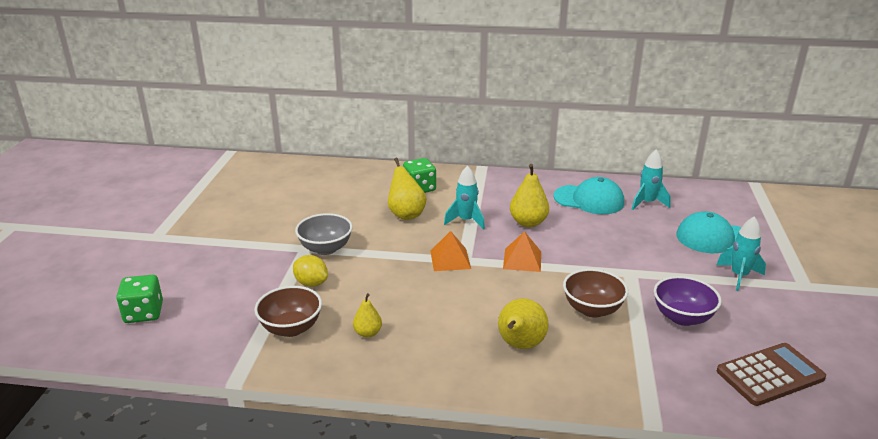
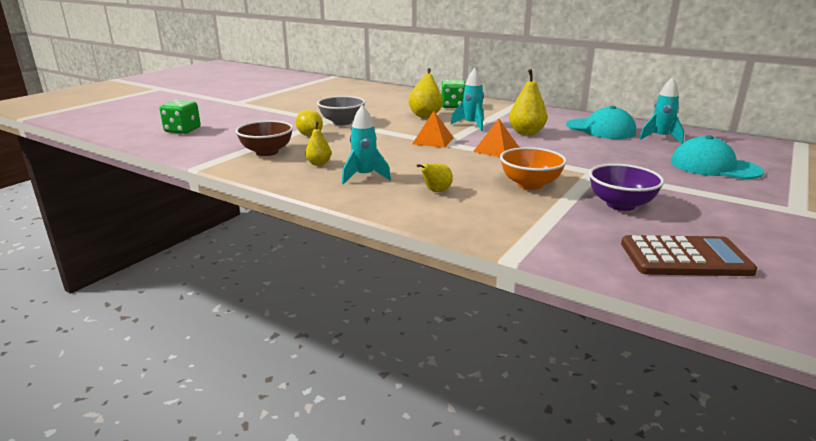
camera: 25 degrees right, 5 degrees down
(520, 345) = (436, 191): yellow pear -> yellow pear, size x0.59
(592, 309) = (530, 185): brown bowl -> orange bowl
(739, 276) = (717, 192): turquoise rocket -> turquoise rocket (364, 177)

